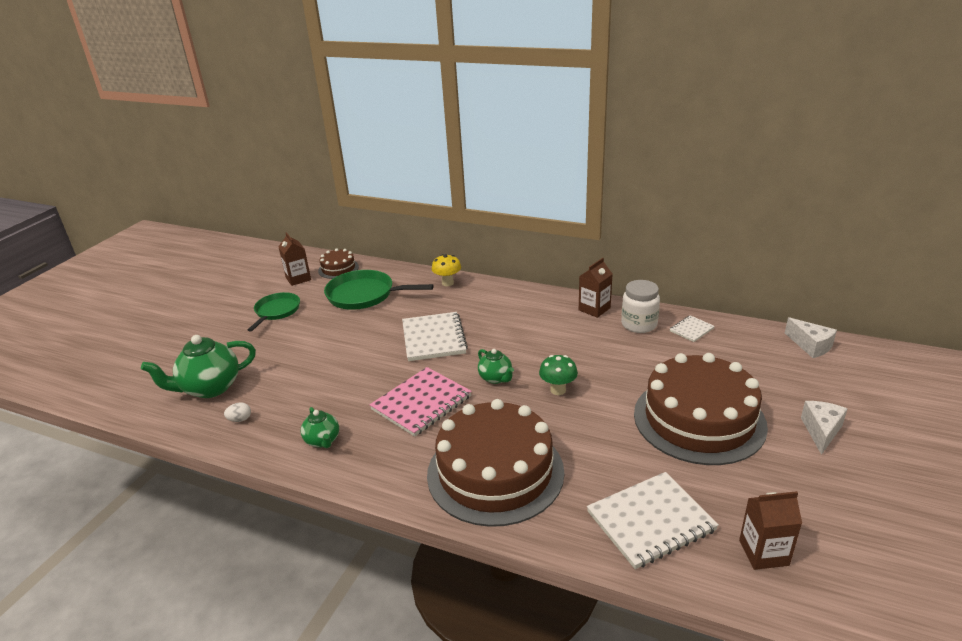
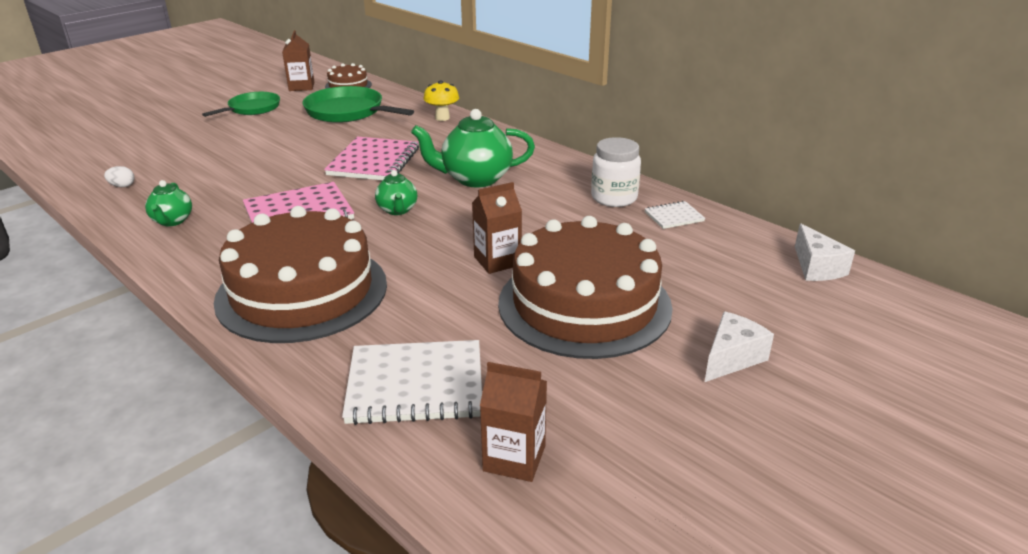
camera: 20 degrees right, 0 degrees up
(210, 388) = (126, 155): green teapot -> green teapot (475, 179)
(433, 338) = (374, 161): white notebook -> pink notebook
(558, 390) = (451, 236): green mushroom -> none
(594, 309) = (577, 172): brown carton -> brown carton (497, 261)

